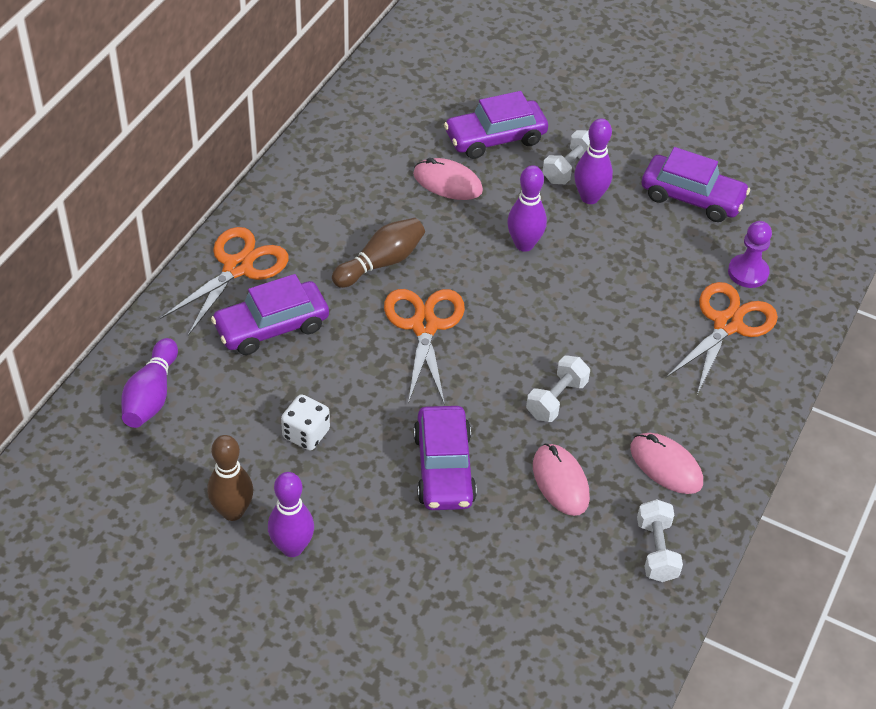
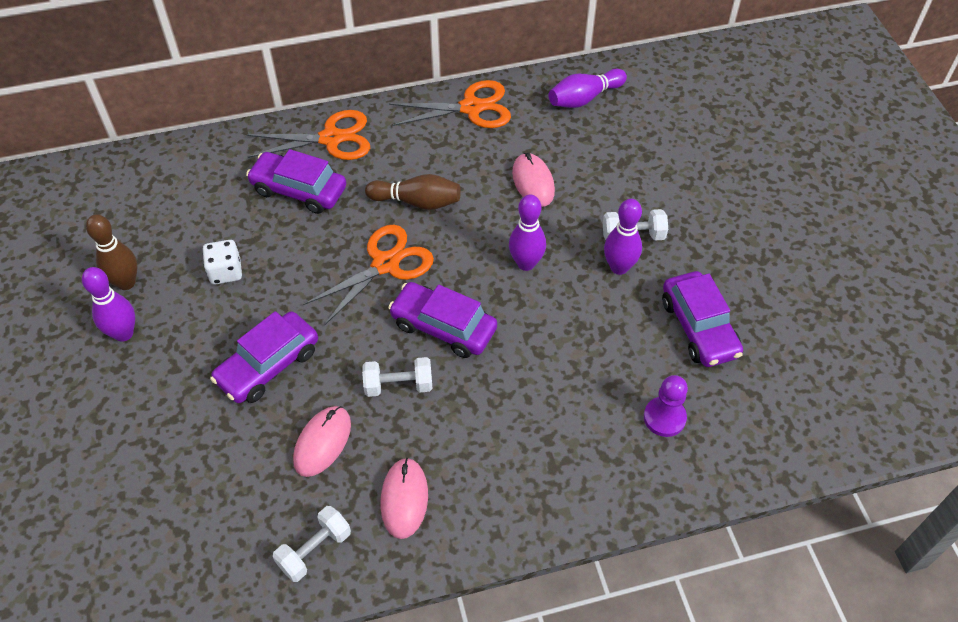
camera: 50 degrees right, 5 degrees up
(151, 395) = (182, 177): purple bowling pin -> purple bowling pin (584, 98)
(495, 138) = (608, 176): purple car -> purple car (443, 327)
(727, 324) = (593, 441): orange scissors -> orange scissors (471, 108)

